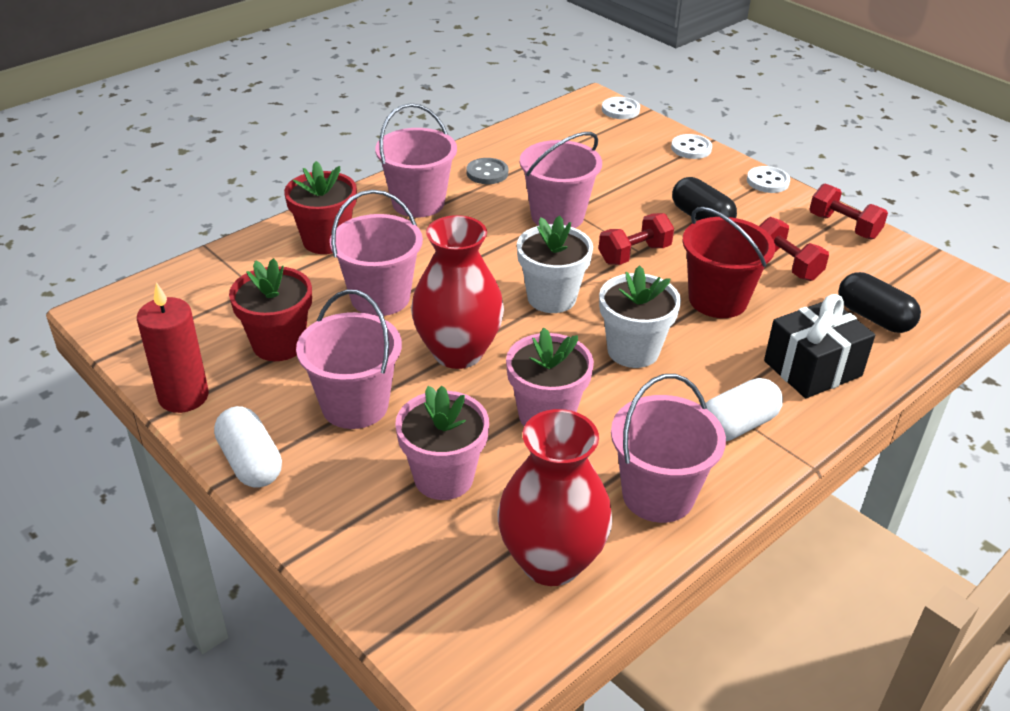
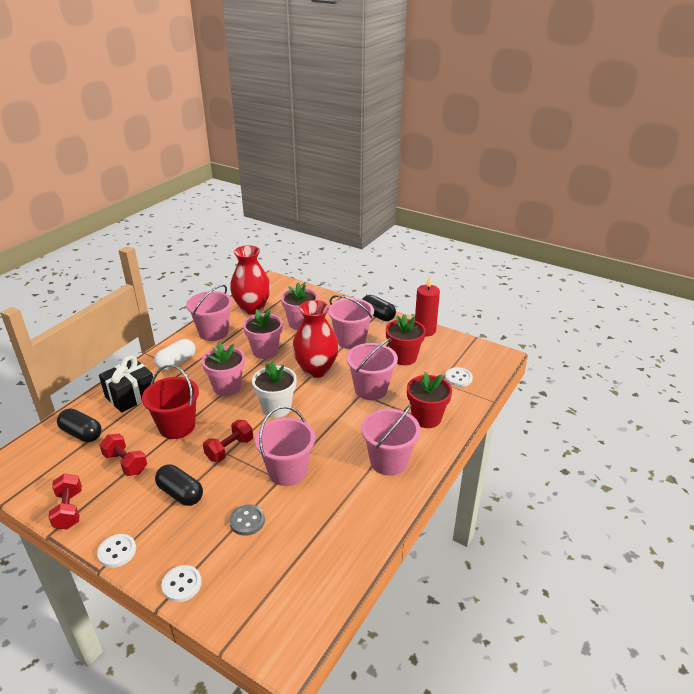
camera: 165 degrees right, 5 degrees down
(250, 462) = (377, 315): white capsule -> black capsule
(487, 173) = (354, 504): grey button -> grey button (247, 521)
(620, 110) = (255, 638): white button -> white button (458, 378)
(633, 351) = (227, 387): white flower pot -> pink flower pot
(843, 226) = (69, 510): red dumbbell -> red dumbbell turned 45 degrees clockwise

